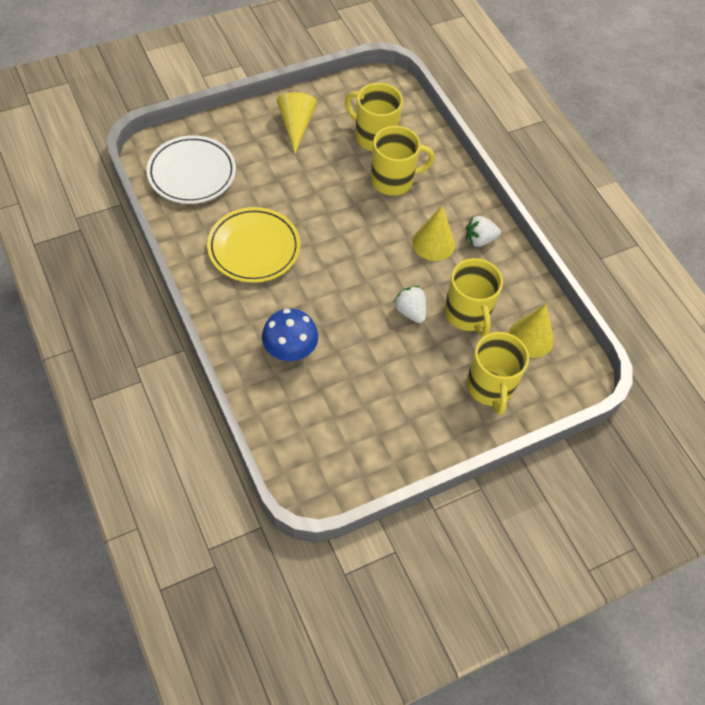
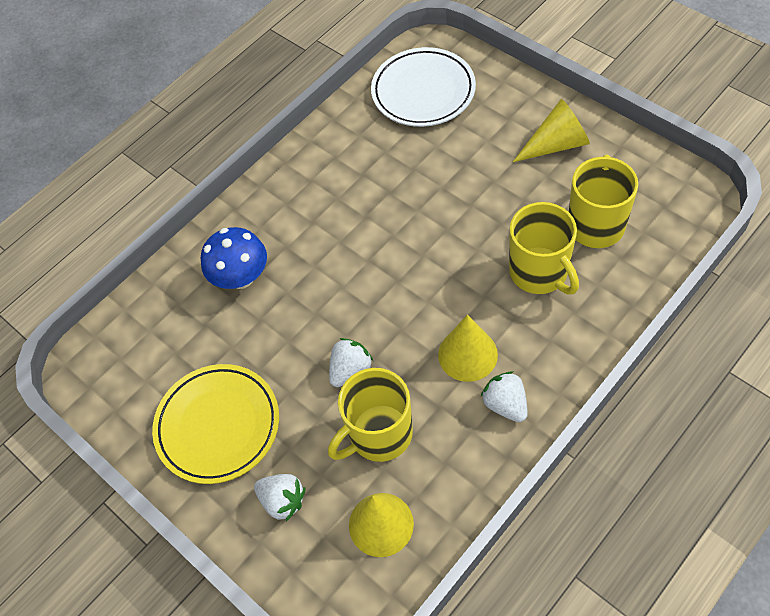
camera: 80 degrees right, 0 degrees up
(254, 248) = (356, 187): yellow plate -> yellow plate (218, 425)
(490, 387) = (283, 501): yellow mug -> white strawberry

